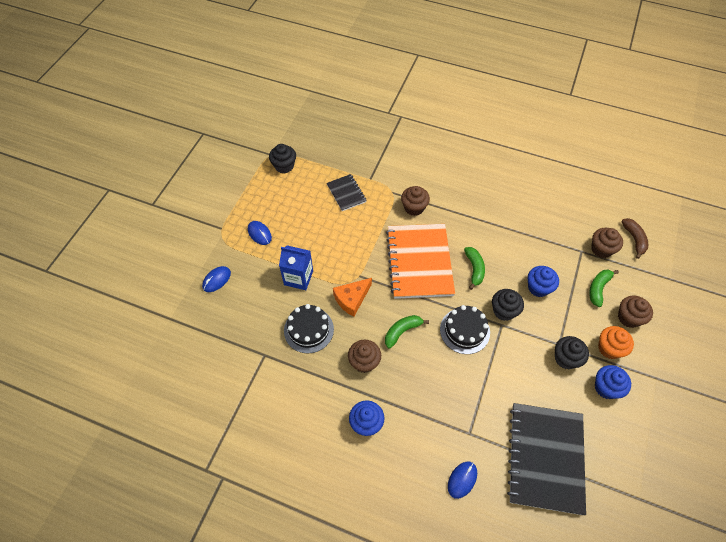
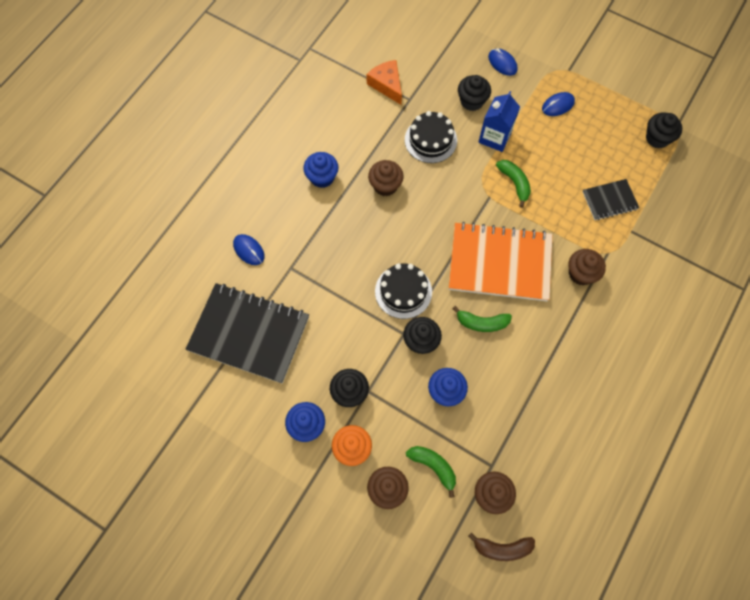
camera: 100 degrees right, 10 degrees up
(261, 300) = (472, 101): none -> black cupcake
(352, 299) = (461, 185): orange cheese -> orange cheese (387, 85)
(402, 331) = (413, 227): green banana -> green banana (514, 183)

